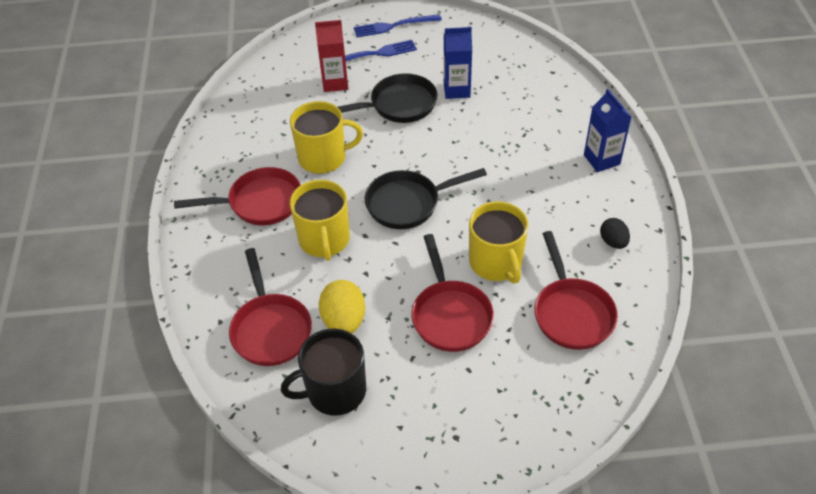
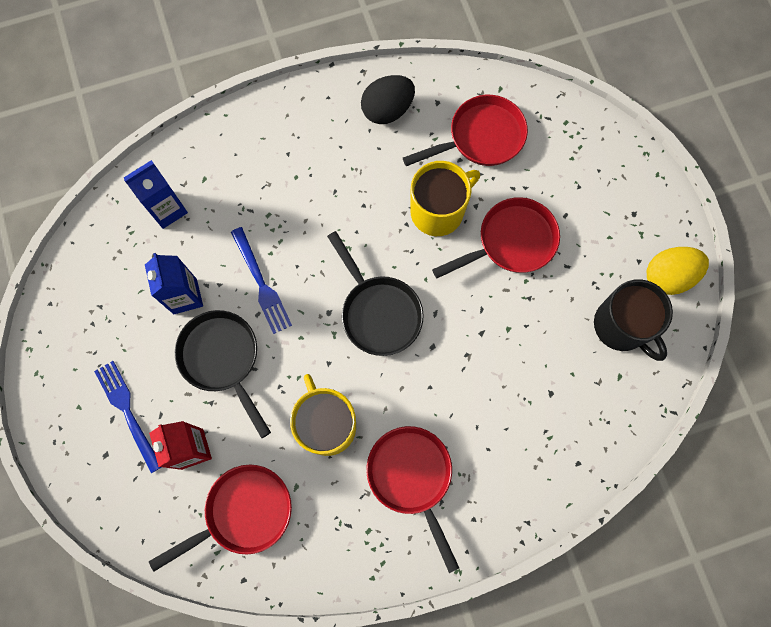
camera: 105 degrees left, 25 degrees up
(270, 329) = (572, 408): red pan -> red pan (243, 513)
(324, 240) = (448, 387): yellow mug -> none
(344, 321) = (544, 339): yellow egg -> yellow egg (668, 276)
(393, 26) = (66, 402): blue fork -> blue fork (262, 284)
(601, 159) = (276, 129): blue carton -> blue carton (167, 209)
(613, 242) = (387, 110): black egg -> black egg, size x1.62

